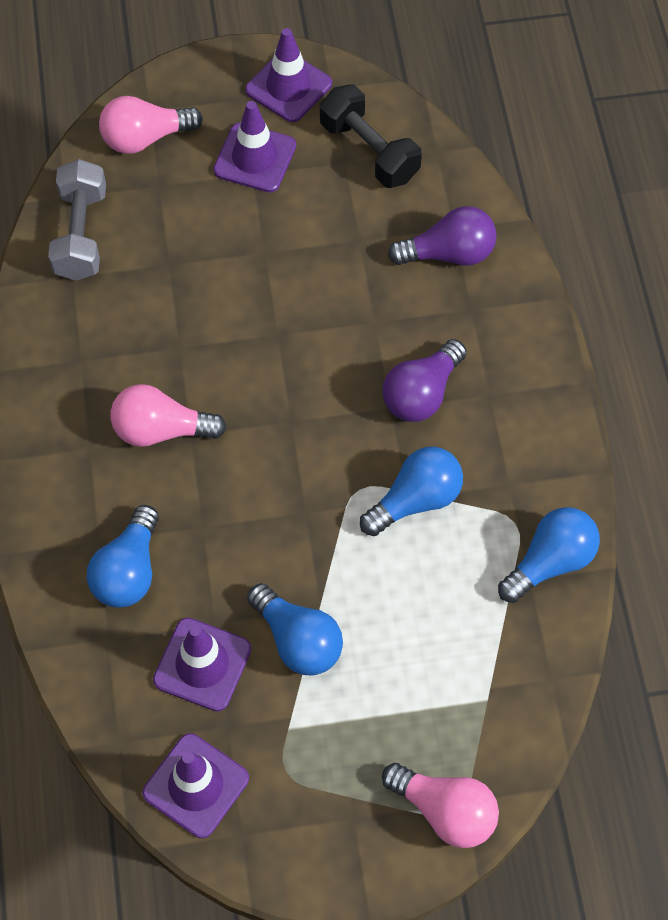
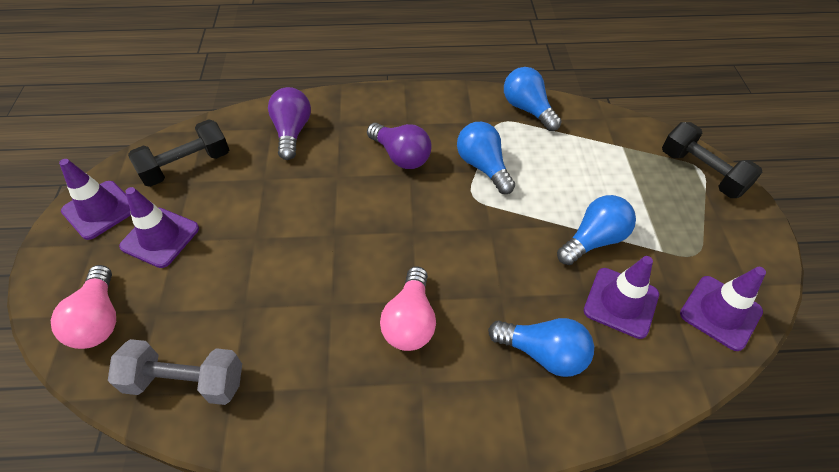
camera: 85 degrees left, 10 degrees down
(445, 811) = (701, 173): pink light bulb -> black dumbbell

